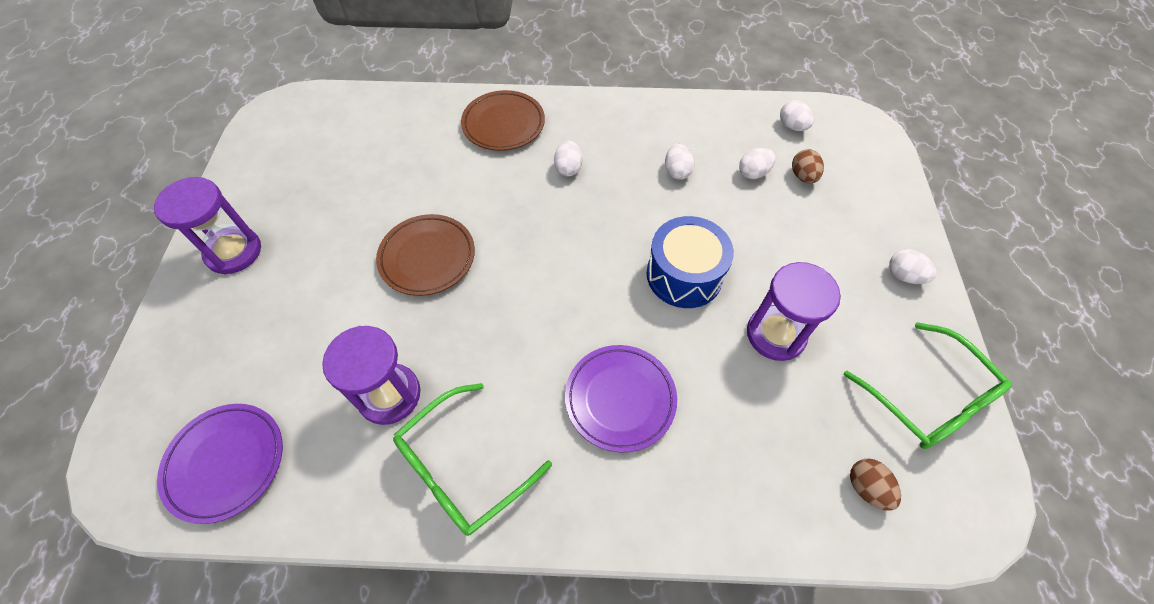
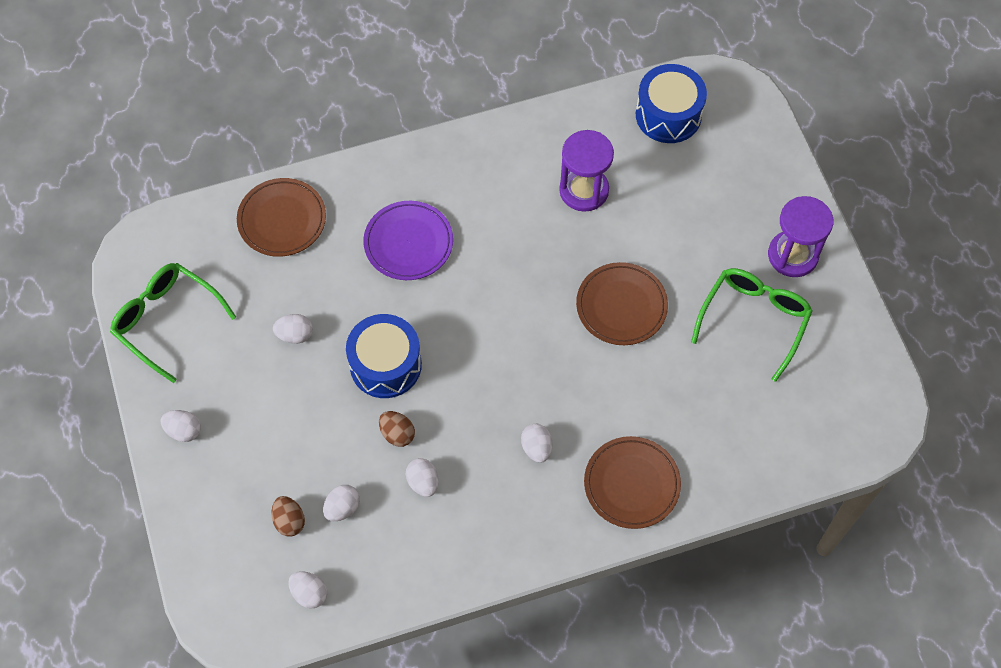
camera: 160 degrees right, 5 degrees up
(226, 463) = (668, 115): purple plate -> blue drum
(462, 468) = (504, 162): green glasses -> green glasses (754, 319)
(772, 486) = (282, 220): none -> brown plate
(775, 334) = (295, 335): purple hourglass -> white egg
(866, 488) = (214, 240): brown egg -> brown egg (397, 434)

